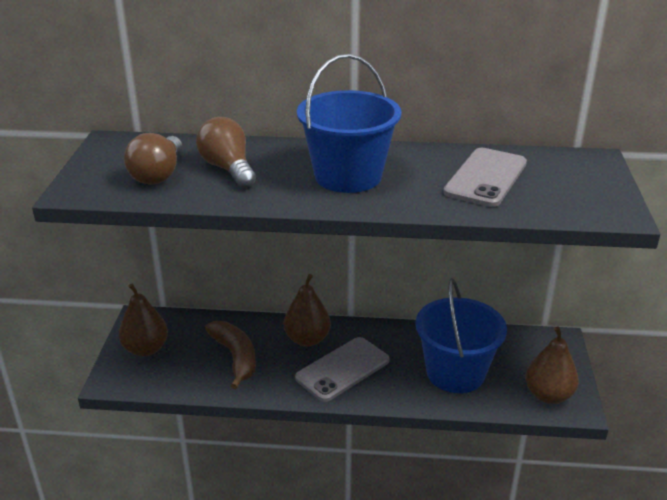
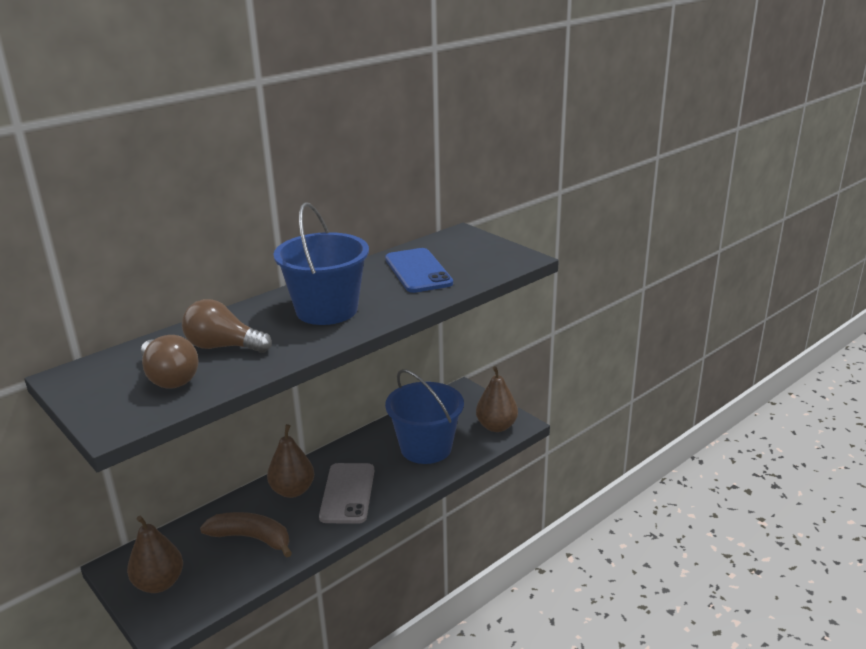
camera: 45 degrees left, 5 degrees down
(486, 178) = (418, 271): grey phone -> blue phone

